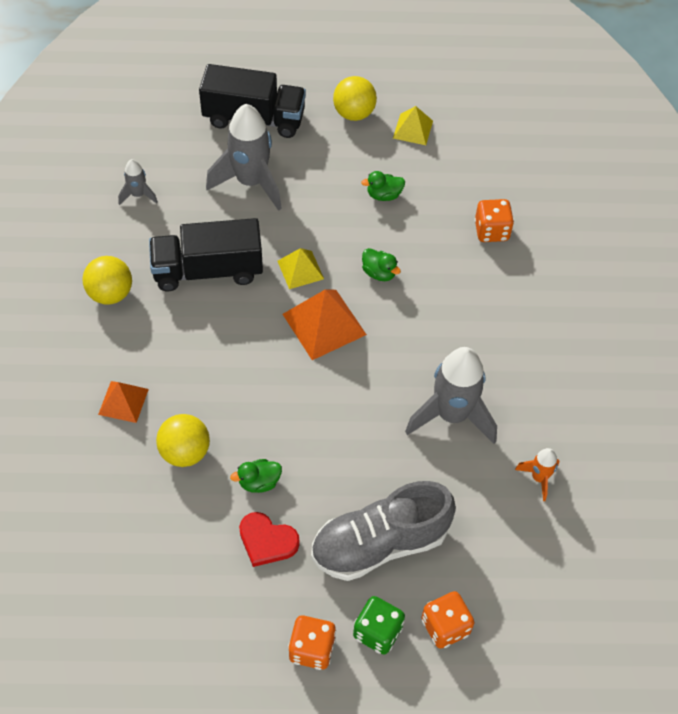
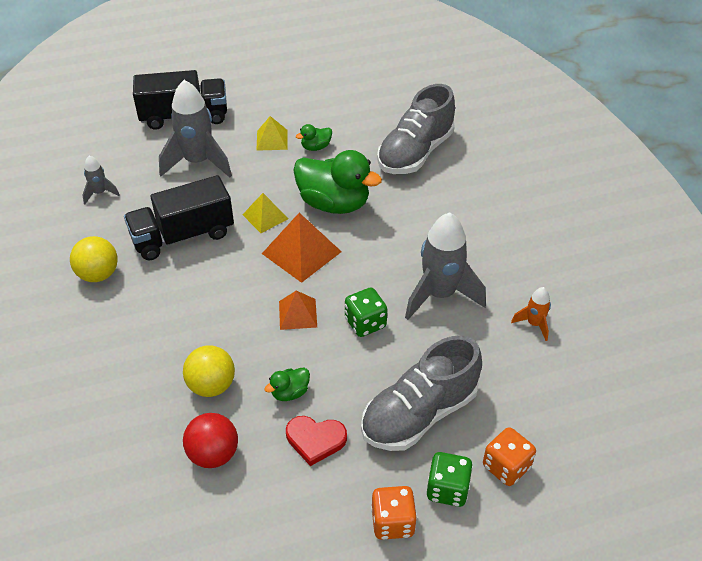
camera: 15 degrees left, 10 degrees down
(123, 401) = (138, 358): orange pyramid -> orange pyramid (297, 314)
(165, 526) = (213, 454): none -> red ball
(354, 113) = (268, 96): yellow ball -> none
(361, 426) = (365, 323): none -> green dice
(379, 273) = (334, 203): green duck -> green duck, size x2.23
(413, 129) = (321, 97): yellow pyramid -> yellow pyramid (272, 140)
(491, 231) = (415, 153): orange dice -> grey shoe

